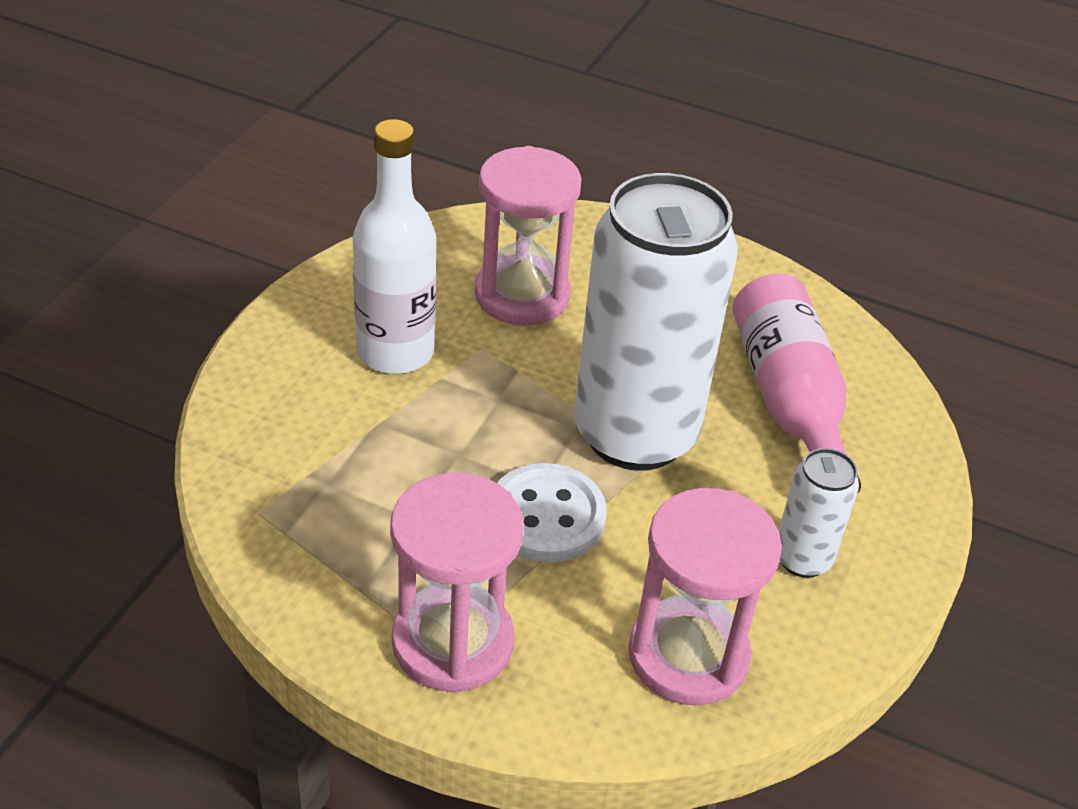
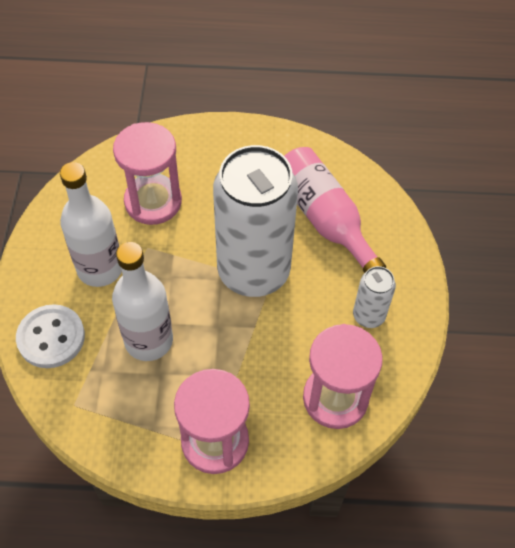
camera: 20 degrees left, 15 degrees up
(419, 468) = (149, 340): none -> white bottle
(546, 516) = (229, 343): white button -> white button (51, 337)

